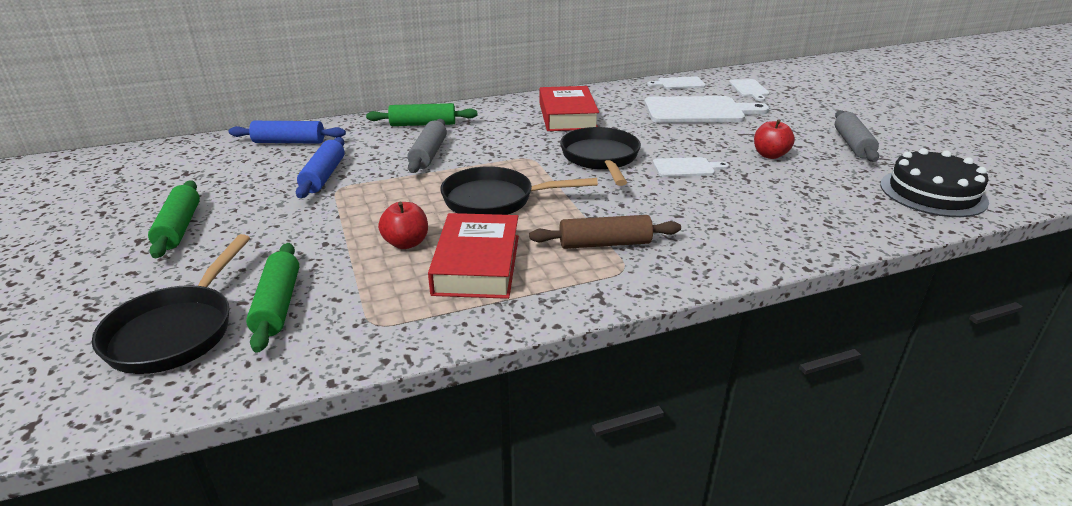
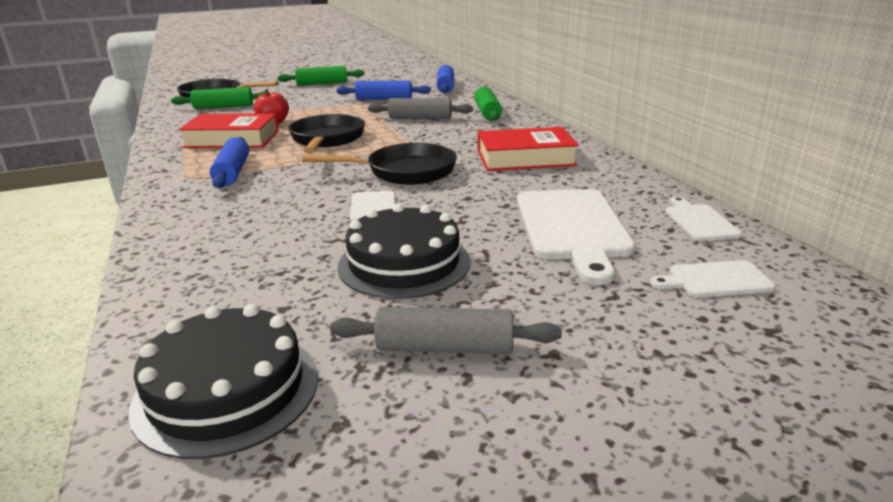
camera: 90 degrees right, 5 degrees down
(604, 244) = (232, 172): brown rolling pin -> blue rolling pin
(770, 155) = (404, 263): red apple -> black cake

